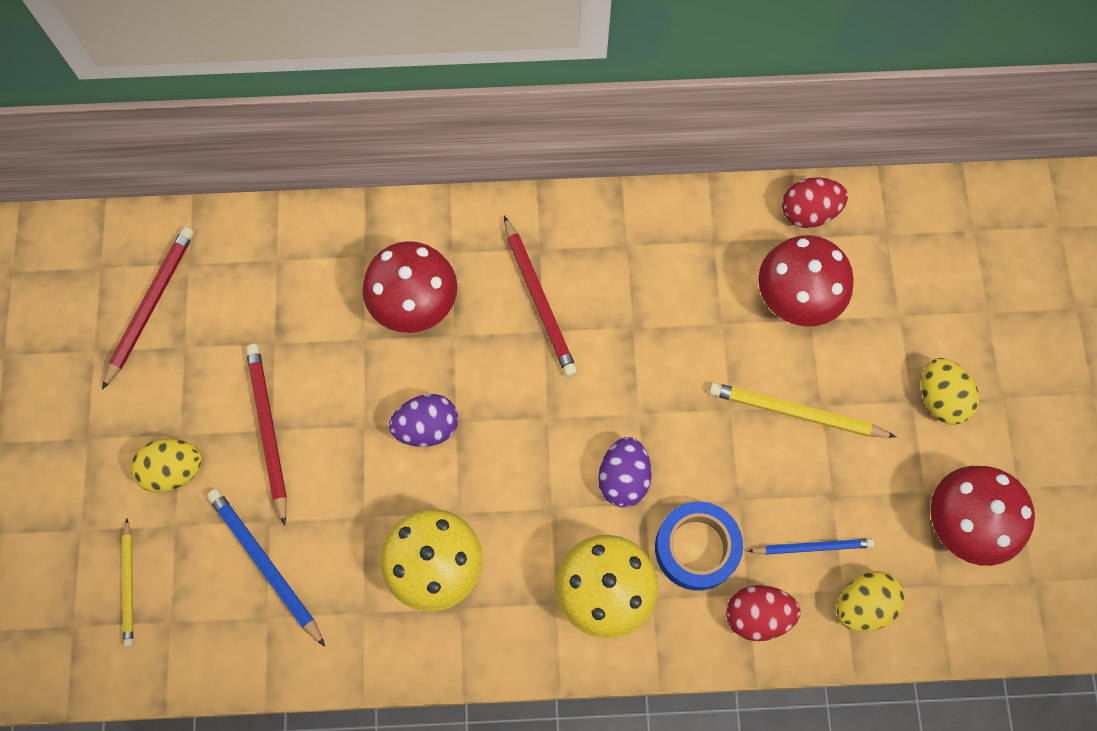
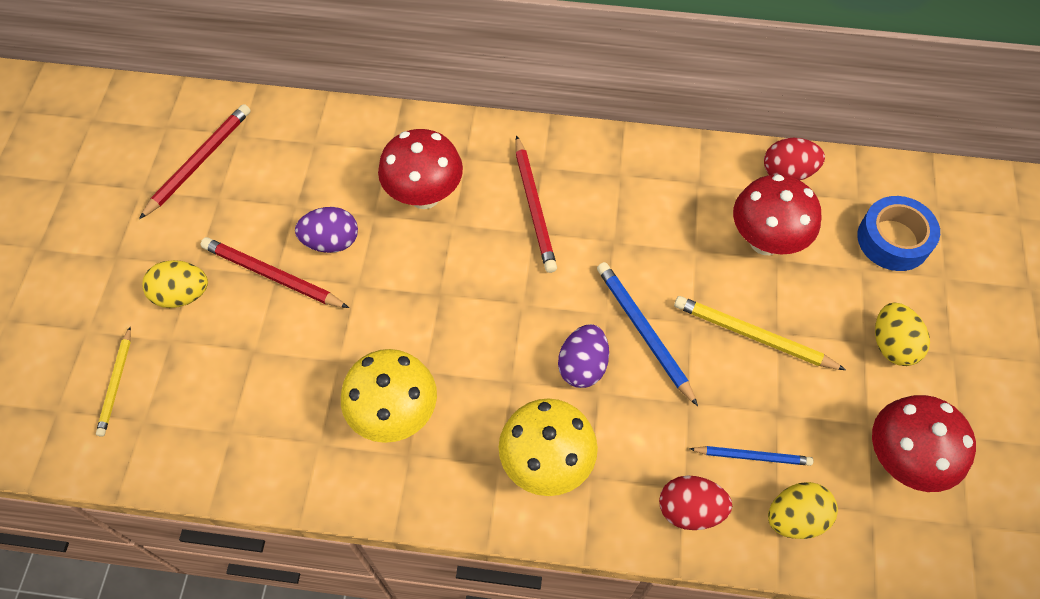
camera: 10 degrees right, 10 degrees down
(266, 565) = (241, 387): blue pencil -> blue pencil (644, 332)
(268, 431) = (272, 275): red pencil -> red pencil turned 60 degrees counterclockwise
(427, 427) = (413, 295): purple egg -> purple egg (331, 242)
(696, 548) = (640, 439): blue tape -> blue tape (893, 240)

